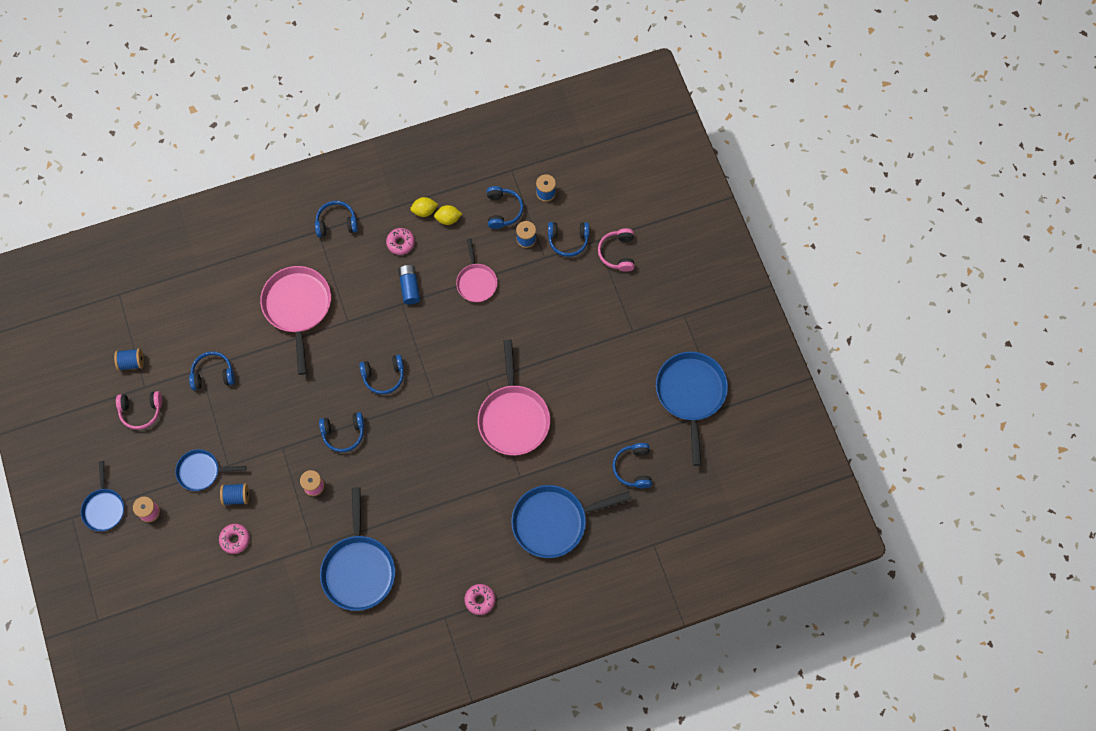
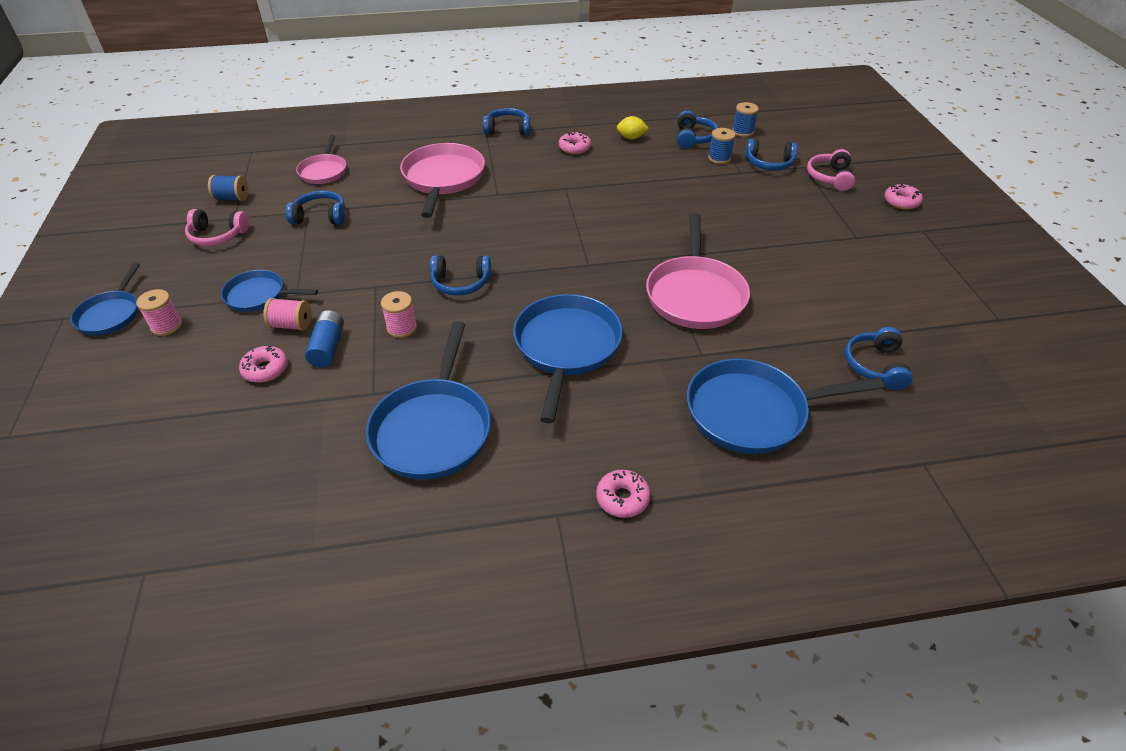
camera: 10 degrees right, 25 degrees down
(236, 496) = (291, 325): blue spool -> pink spool
(384, 376) = (528, 240): blue headphones -> none
(409, 287) = (577, 177): blue battery -> blue battery (328, 347)
(424, 211) = (606, 131): yellow lemon -> none
(476, 282) = (657, 181): pink pan -> pink pan (324, 171)
(672, 278) = (901, 202): none -> pink donut
(691, 394) = (949, 300): blue pan -> blue pan (566, 347)

